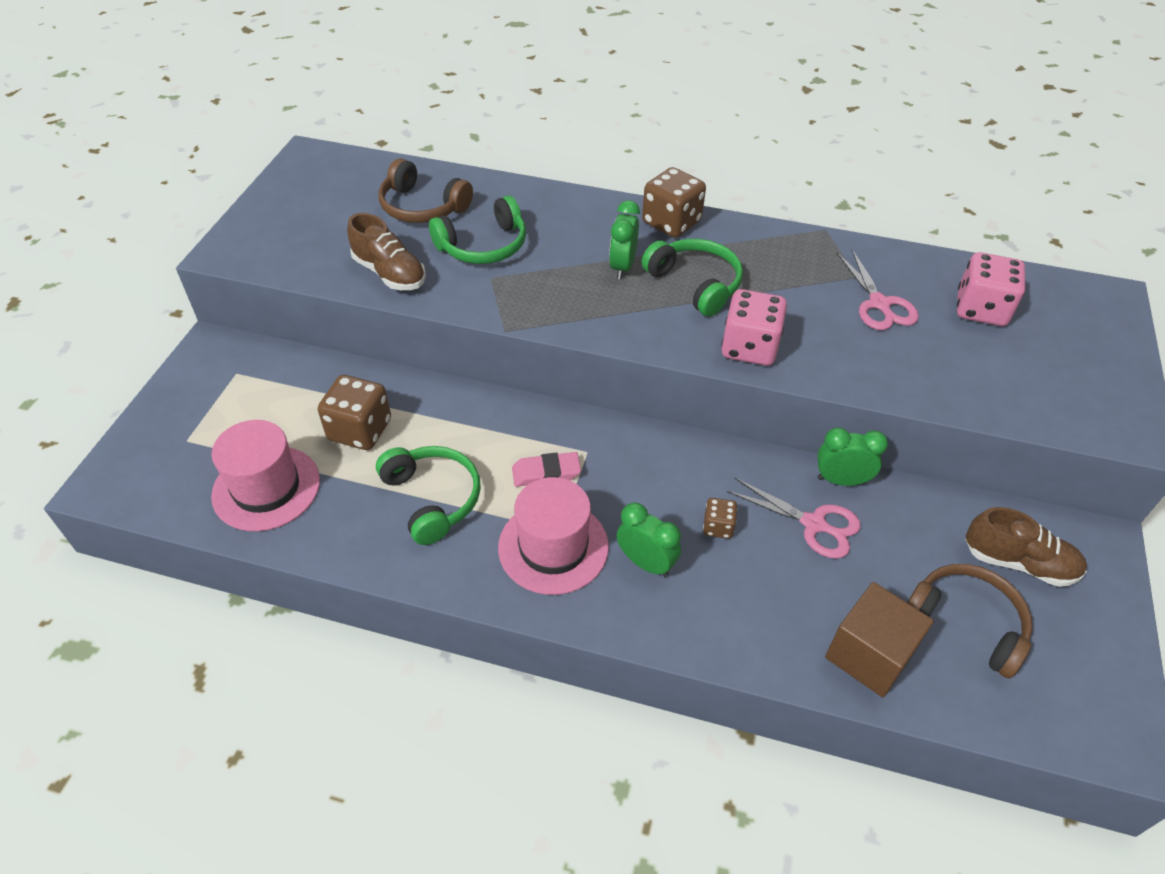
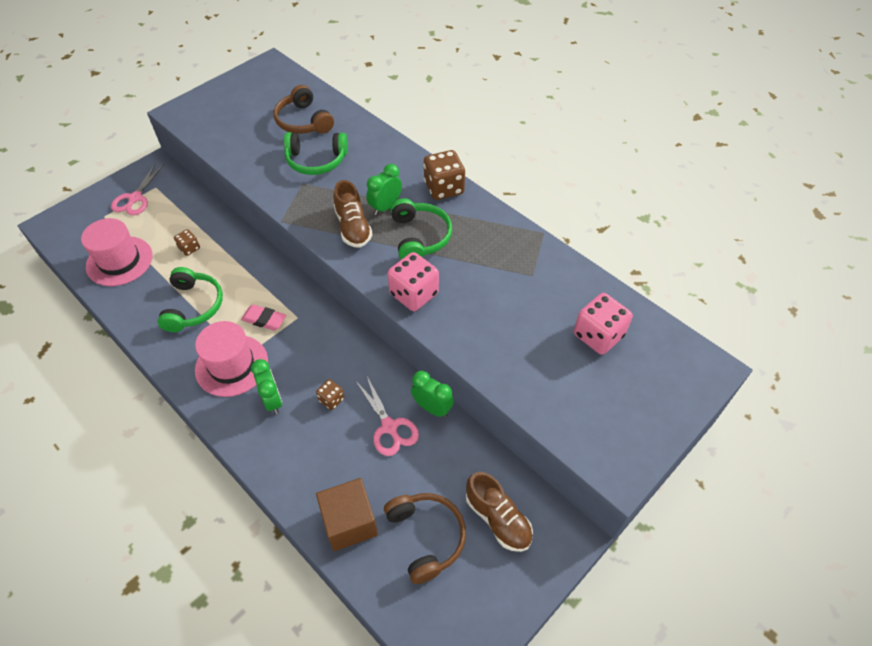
camera: 30 degrees right, 5 degrees up
(360, 430) = (189, 248): brown dice -> brown dice, size x0.53
(390, 273) = (250, 158): brown shoe -> brown shoe (353, 227)
(879, 304) = (529, 301): pink scissors -> pink scissors (135, 198)

